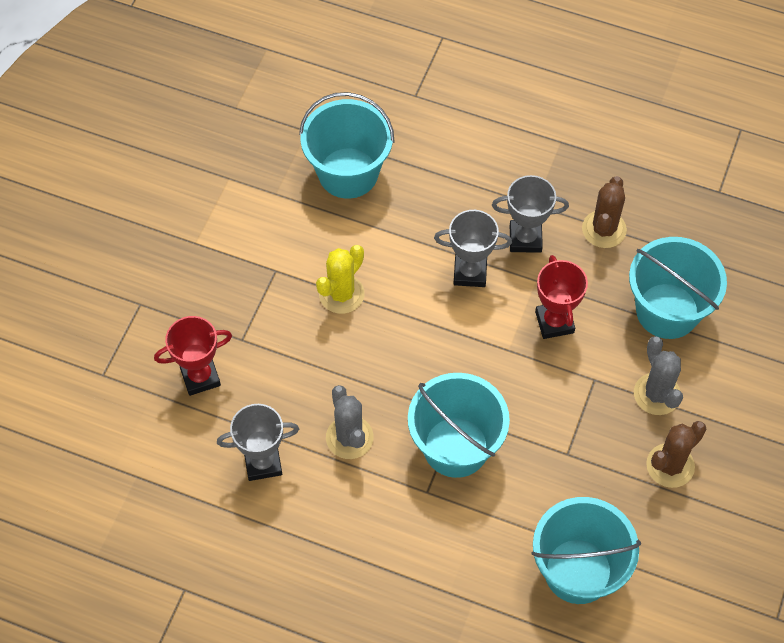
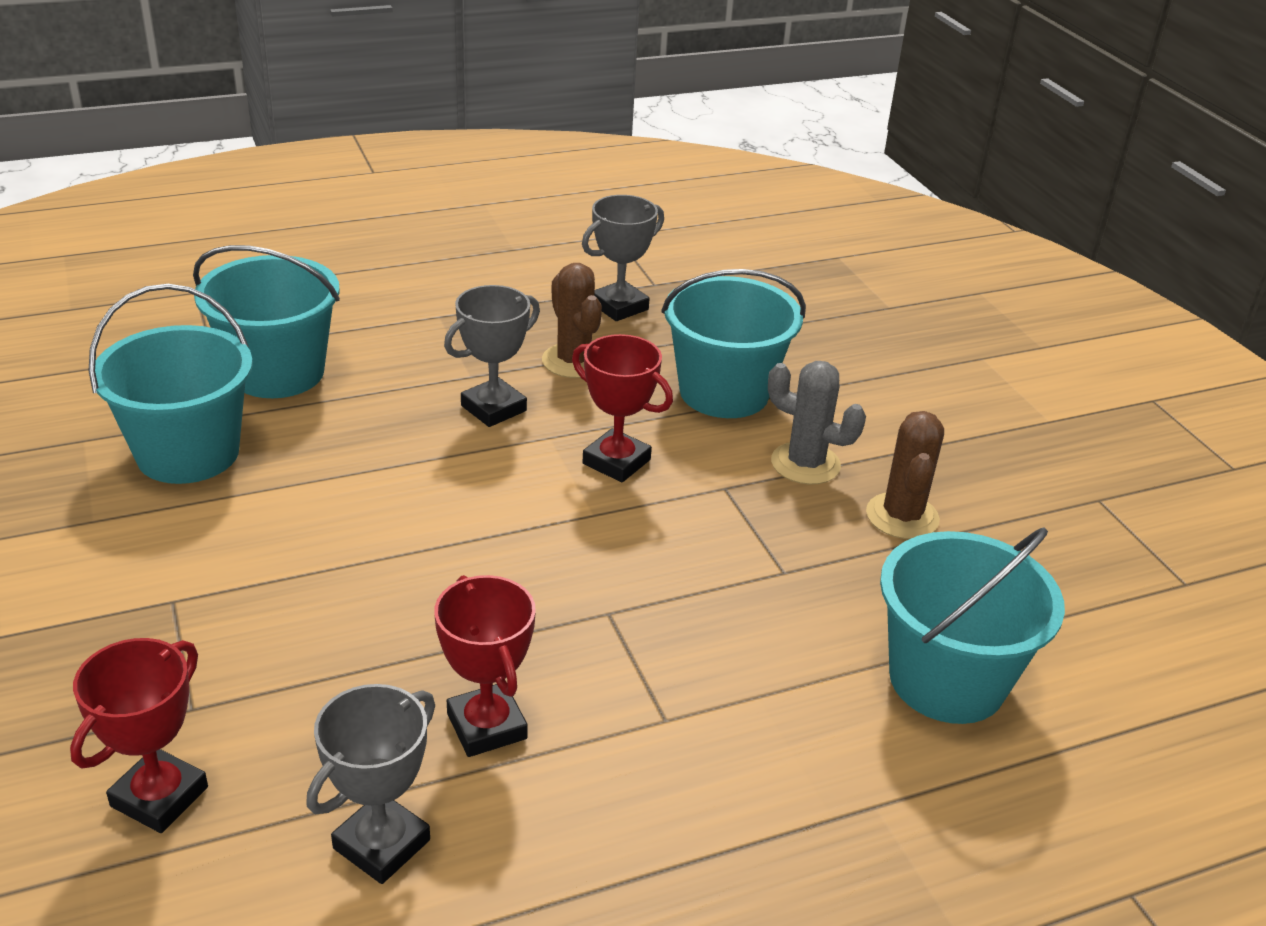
camera: 45 degrees left, 25 degrees down
(341, 294) = (304, 575): yellow cactus -> none
(349, 437) = (487, 726): grey cactus -> red trophy
(456, 447) = (645, 646): turquoise bucket -> turquoise bucket (277, 372)
(470, 272) = (460, 468): grey trophy -> grey trophy (619, 307)

